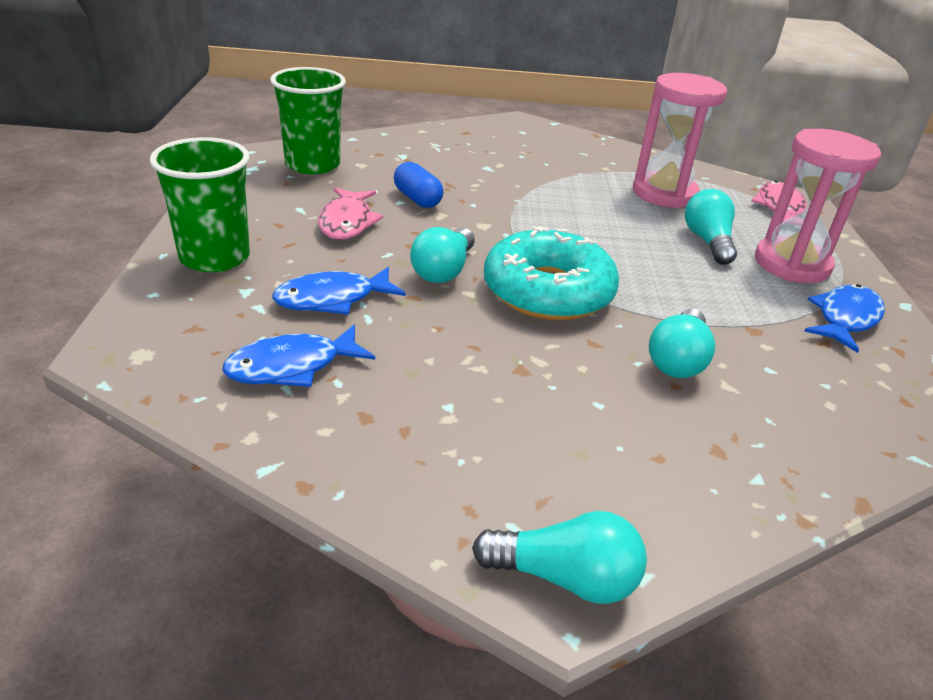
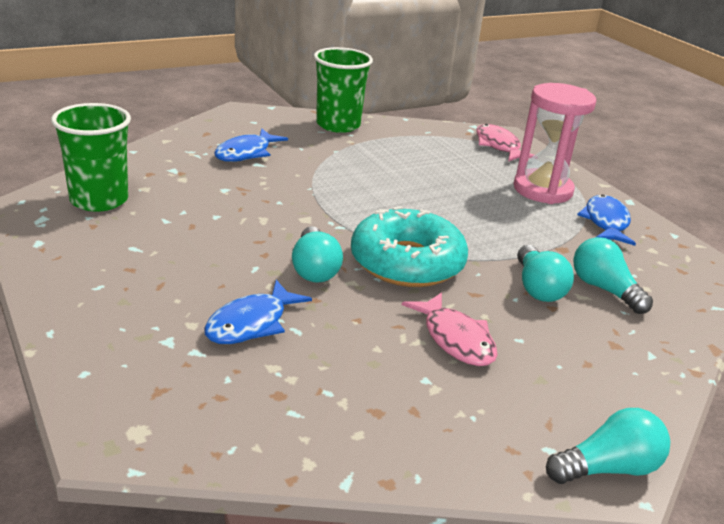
camera: 30 degrees left, 5 degrees down
(215, 257) = (105, 319): green cup -> green cup (338, 125)
(292, 366) = (279, 393): blue fish -> blue fish (246, 153)
(347, 222) = (190, 249): pink fish -> pink fish (455, 339)
(417, 199) = (229, 209): blue capsule -> none
(664, 194) = (412, 154): pink hourglass -> none
(708, 242) = (476, 187): turquoise light bulb -> turquoise light bulb (604, 289)

